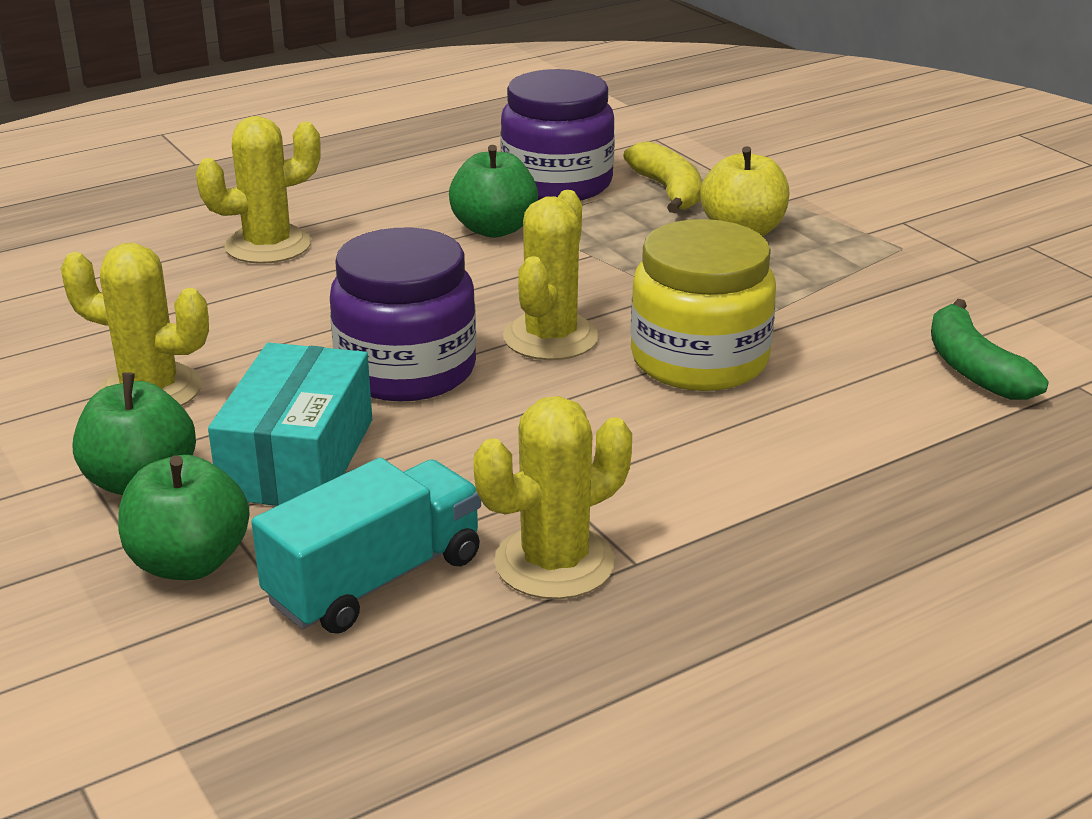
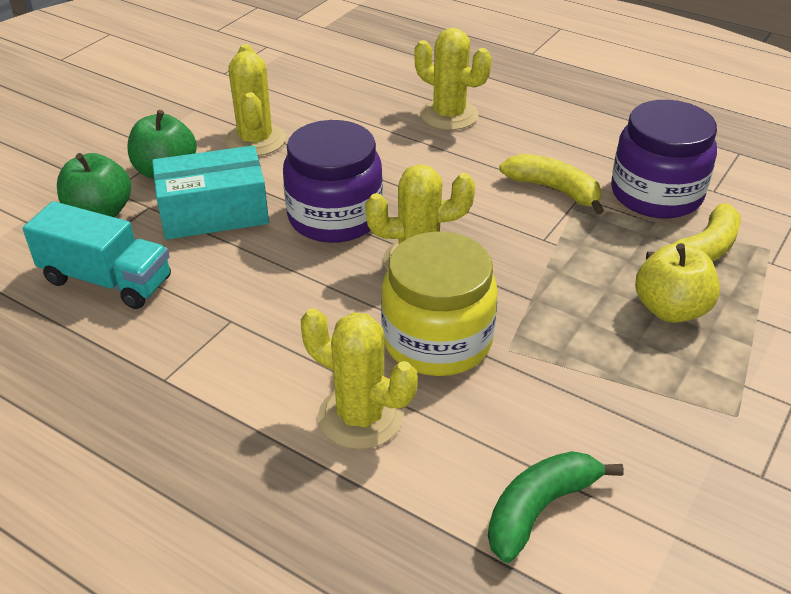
camera: 65 degrees right, 10 degrees up
(494, 229) = (554, 190): green apple -> yellow banana
(554, 563) = (149, 344): yellow cactus -> yellow cactus (360, 417)

